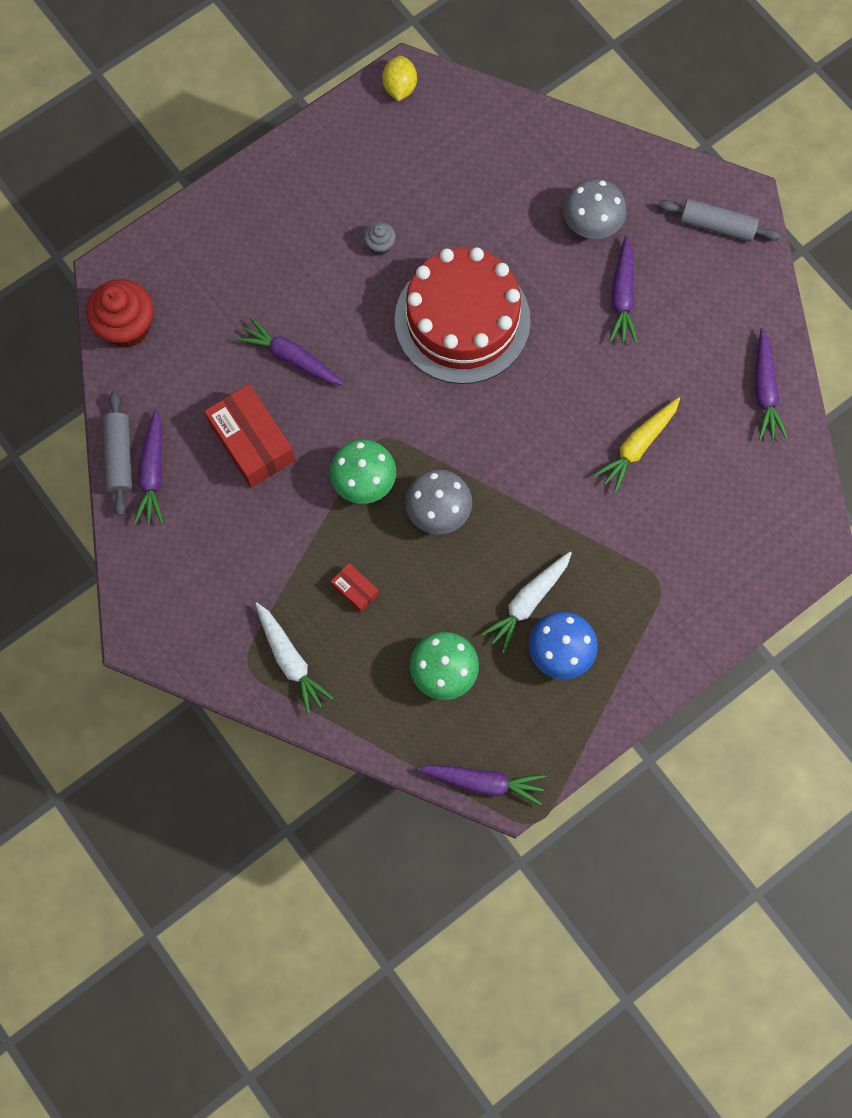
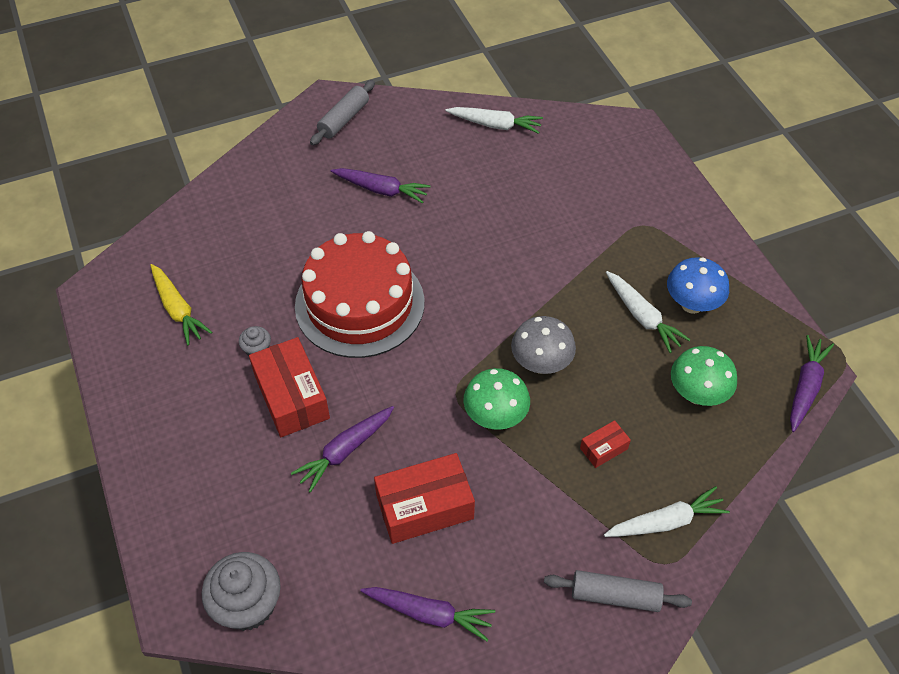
camera: 75 degrees left, 20 degrees down
(119, 457) = (400, 646): grey rolling pin -> grey rolling pin (615, 596)
(127, 326) = (248, 605): red cupcake -> grey cupcake
(336, 293) = (291, 397): none -> red box
(399, 88) = (103, 299): yellow lemon -> none
(591, 225) = (307, 195): grey mushroom -> none
(637, 446) = (519, 211): yellow carrot -> yellow carrot (178, 309)
(764, 390) = (495, 125): purple carrot -> white carrot

